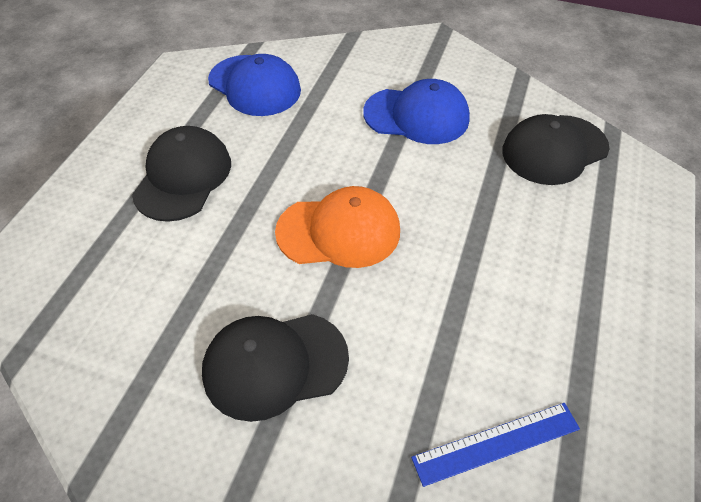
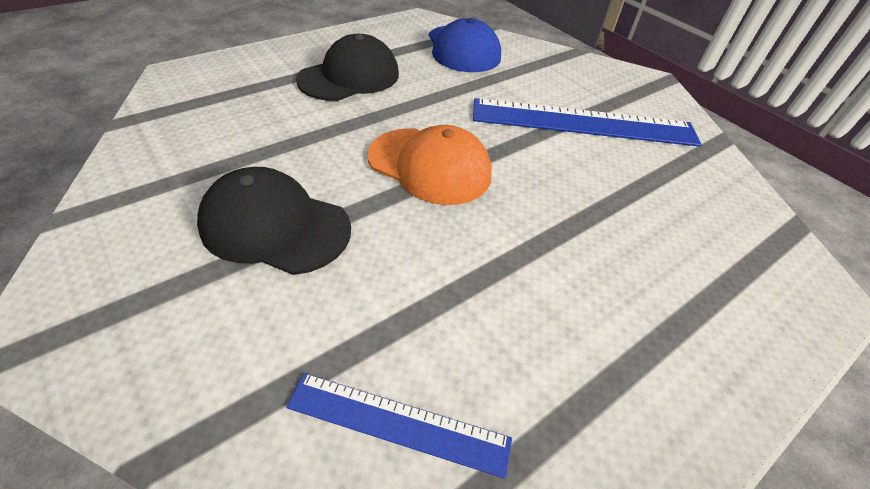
camera: 30 degrees right, 5 degrees down
(416, 116) = (583, 122): blue cap -> blue ruler
(554, 150) = (709, 209): black cap -> none

